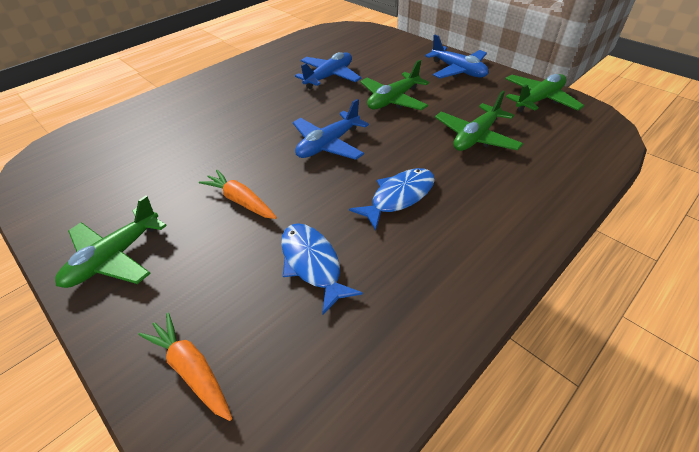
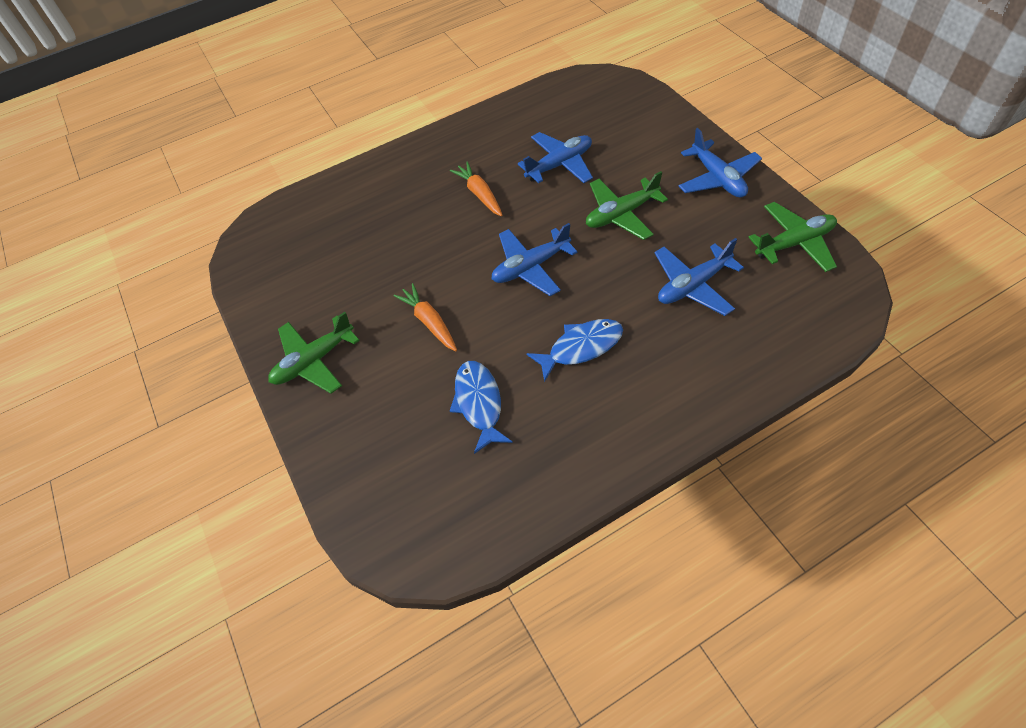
camera: 20 degrees right, 10 degrees up
(192, 369) = (365, 474): orange carrot -> orange carrot (479, 194)
(475, 137) = (693, 285): green plane -> blue plane

